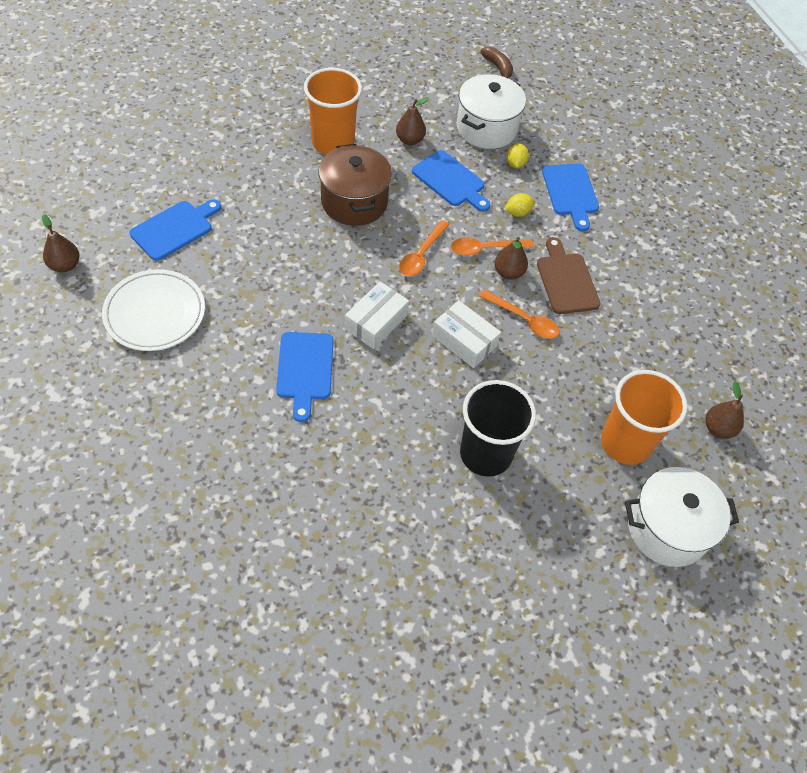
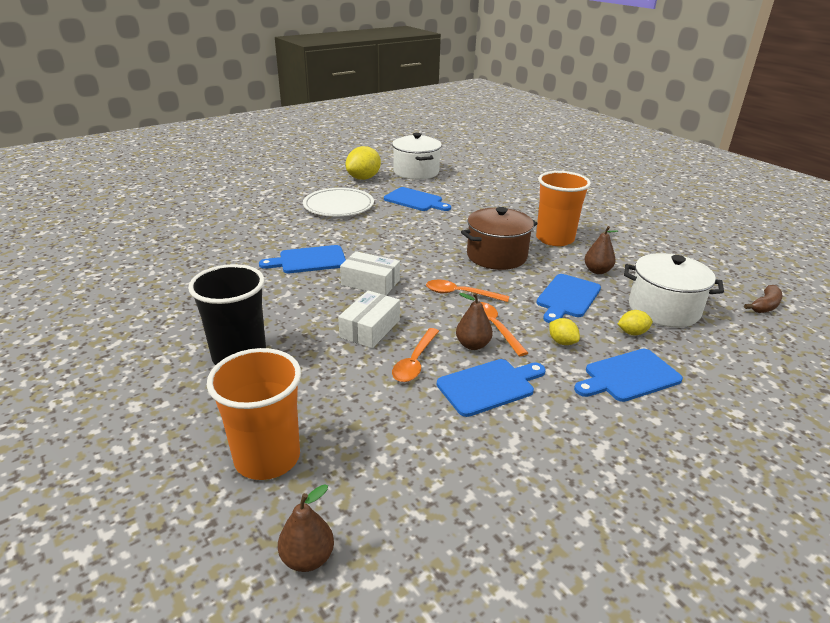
camera: 80 degrees right, 25 degrees down
(65, 265) = (363, 178): brown pear -> yellow lemon
(566, 280) = (489, 386): brown cutting board -> blue cutting board
(667, 529) = (142, 508): white pot -> white pot (416, 172)

